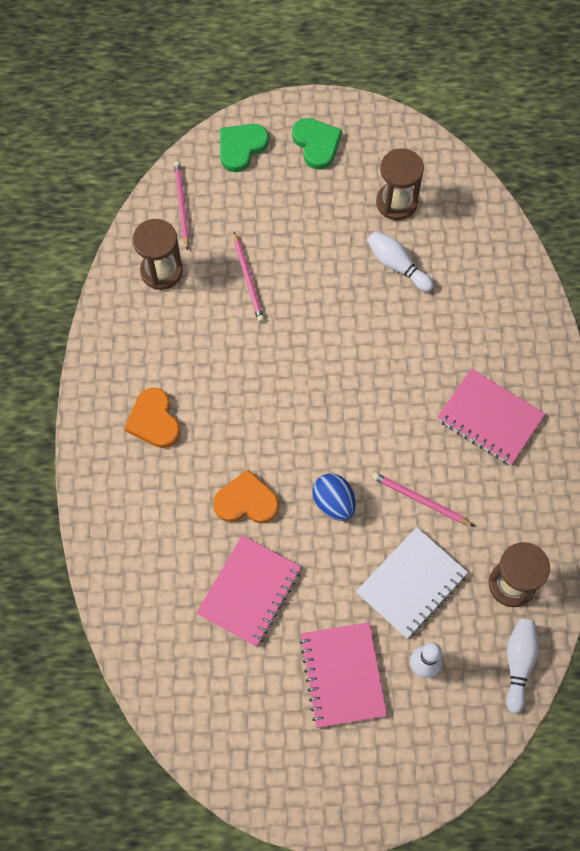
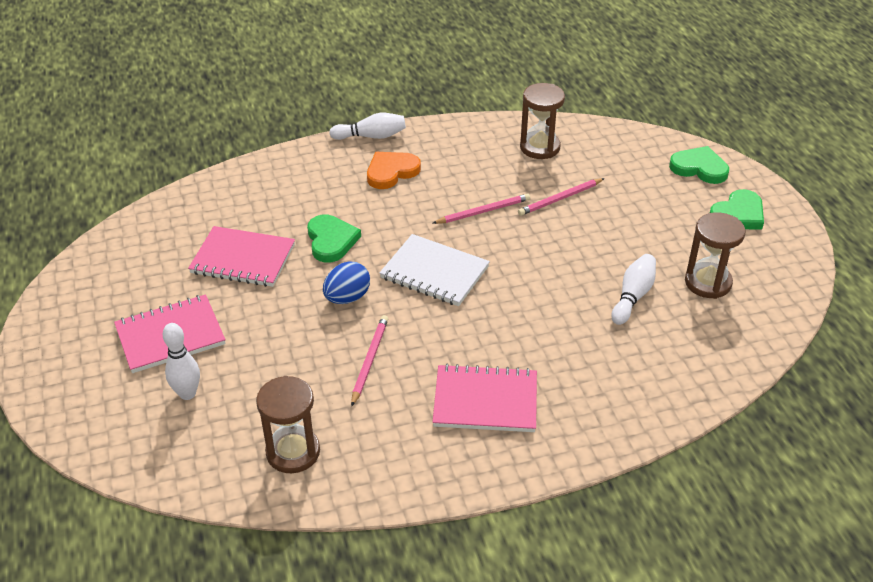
camera: 75 degrees right, 25 degrees down
(182, 205) = (614, 145): pink pencil -> pink pencil (483, 211)
(246, 501) = (331, 241): orange heart -> green heart
(411, 583) = (275, 369): white notebook -> white notebook (434, 273)
(489, 418) = (485, 401): pink notebook -> pink notebook turned 75 degrees clockwise
(518, 664) = (202, 473): white bowling pin -> white bowling pin (371, 136)

